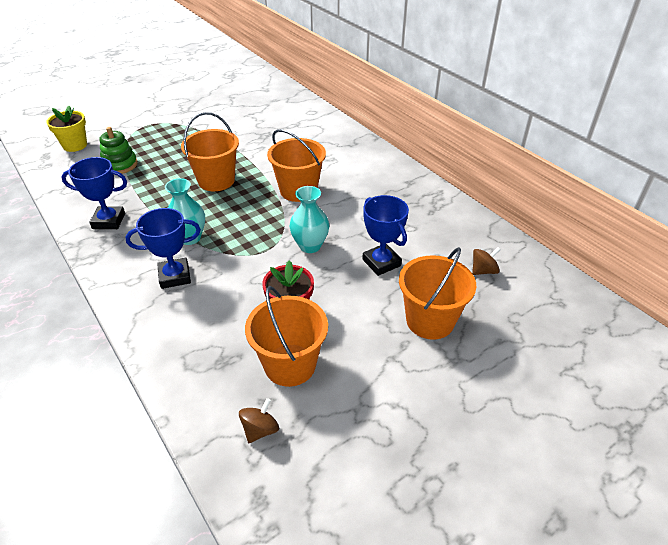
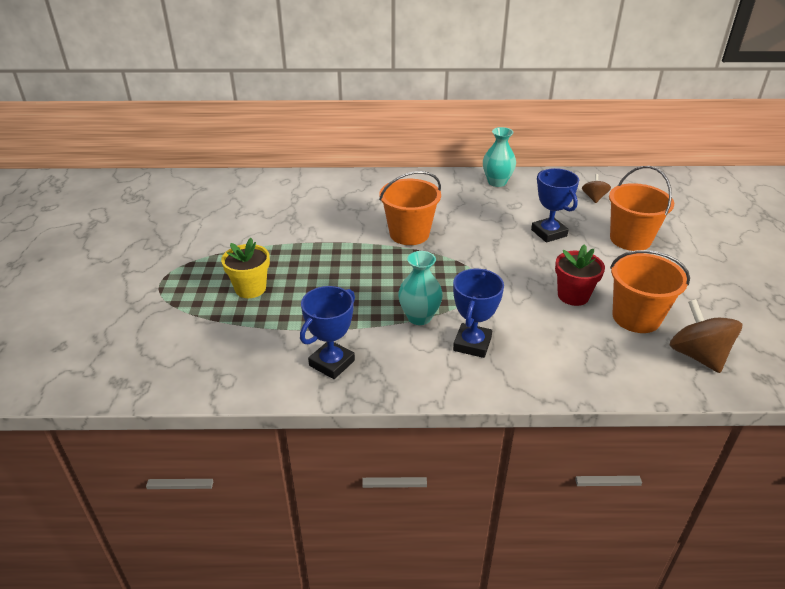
camera: 55 degrees left, 5 degrees down
(75, 145) = (127, 350): yellow flower pot -> yellow flower pot (250, 288)
(120, 165) = (224, 326): green stacking toy -> none
(216, 180) = (338, 272): orange bucket -> none
(260, 430) = (697, 355): brown spinning top -> brown spinning top, size x1.81
(310, 246) = (496, 256): turquoise vase -> turquoise vase (497, 182)
(381, 262) = (549, 233): blue trophy -> blue trophy turned 60 degrees clockwise

